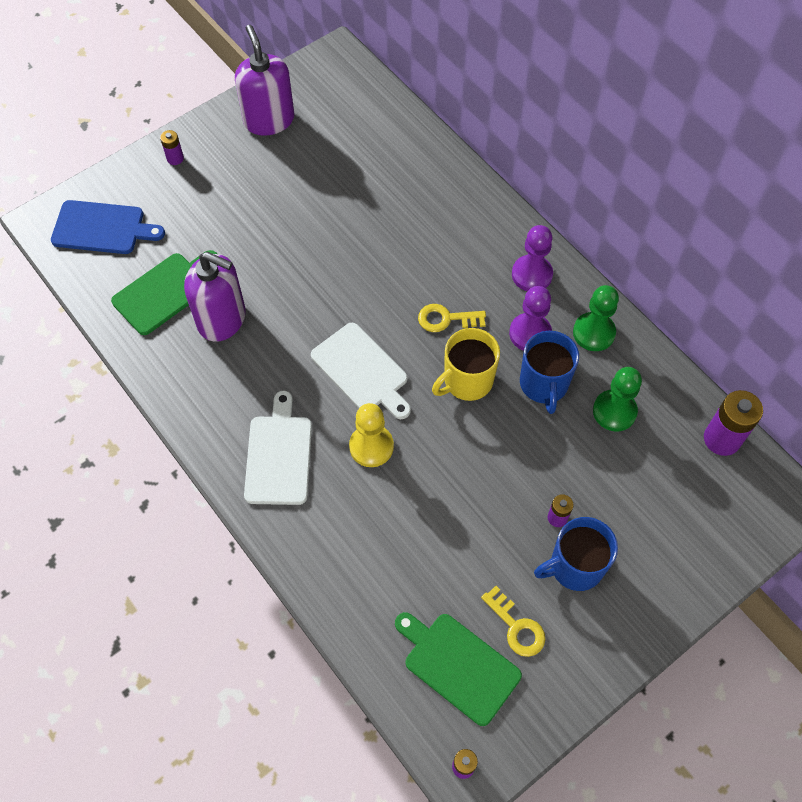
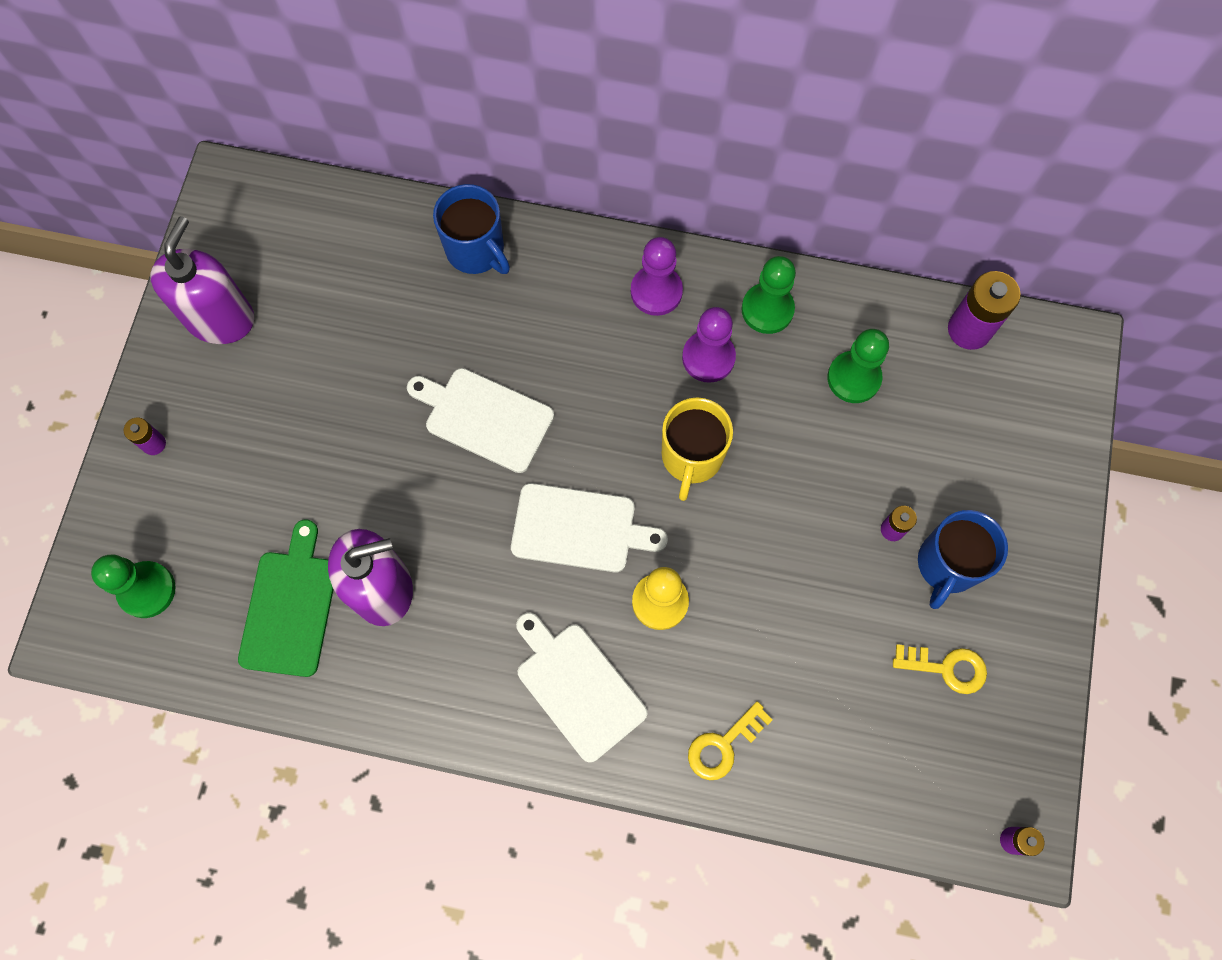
camera: 40 degrees left, 10 degrees up
(102, 228) = (147, 590): blue cutting board -> green pawn
(269, 120) = (220, 318): purple soap dispenser -> purple soap dispenser turned 75 degrees clockwise
(364, 271) = (484, 418): none -> white cutting board
(446, 319) = (614, 406): yellow key -> yellow key (723, 745)
(458, 665) = (928, 750): green cutting board -> none
(544, 384) = (767, 402): blue mug -> blue mug (476, 250)

